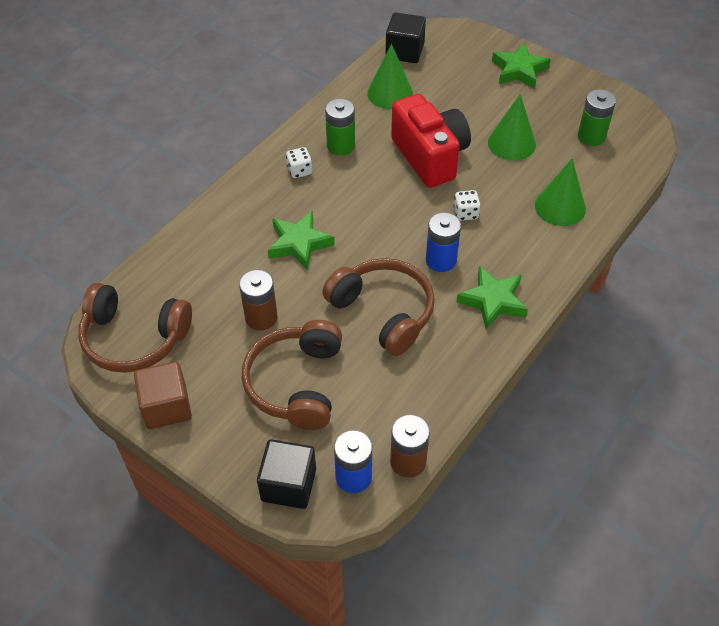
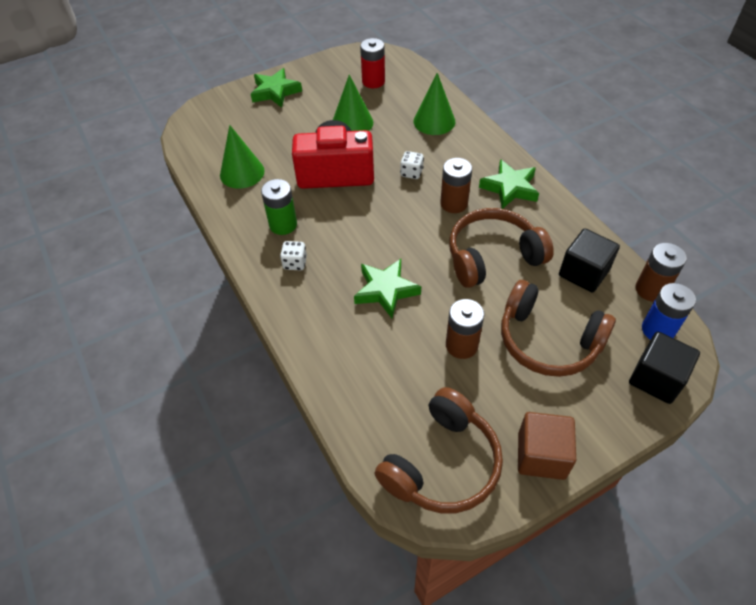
camera: 65 degrees left, 0 degrees up
(404, 51) = (197, 147): black cube -> black cube (583, 273)
(441, 260) = (454, 203): blue battery -> brown battery
(591, 136) = (373, 81): green battery -> red battery

